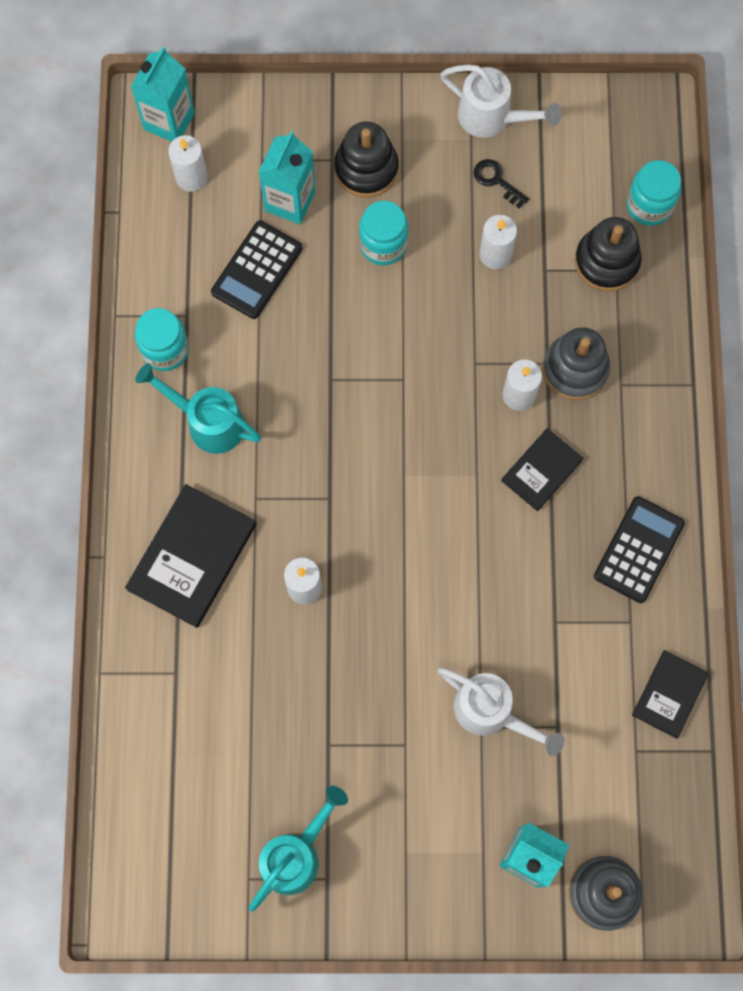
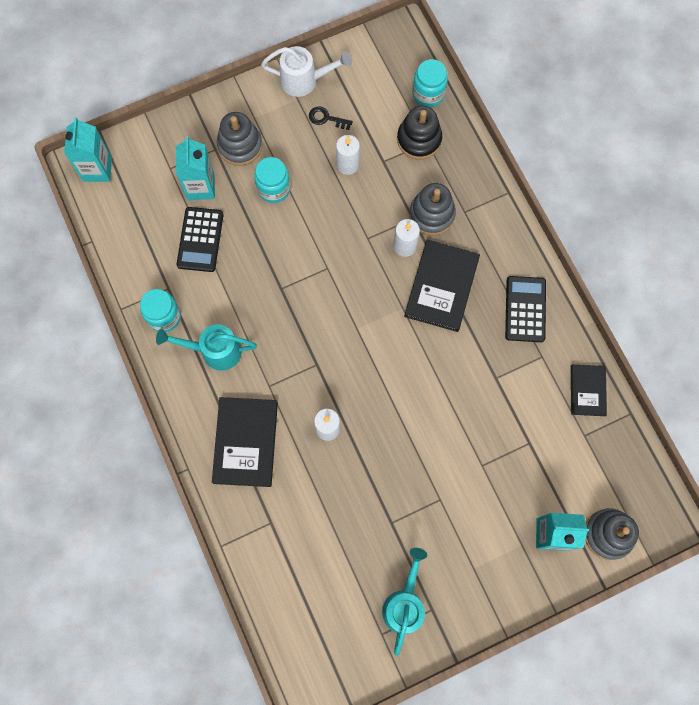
camera: 25 degrees left, 0 degrees up
(191, 177) = (129, 198): white candle -> none
(366, 168) = (240, 145): black stacking toy -> grey stacking toy
(490, 712) = (483, 453): white watering can -> none
(542, 470) = (442, 286): black book -> black book, size x1.68

